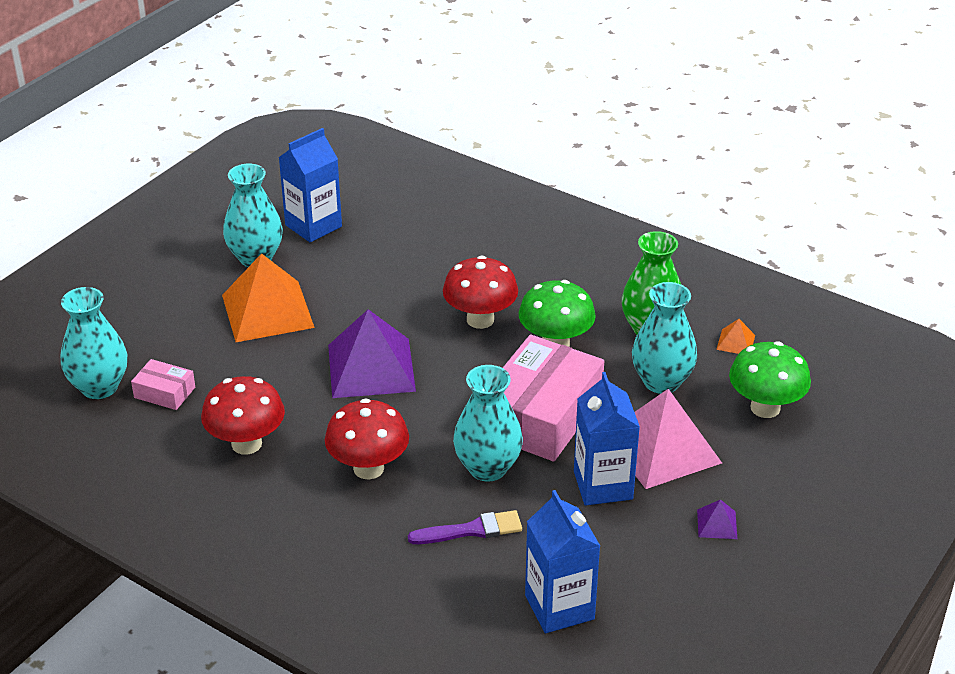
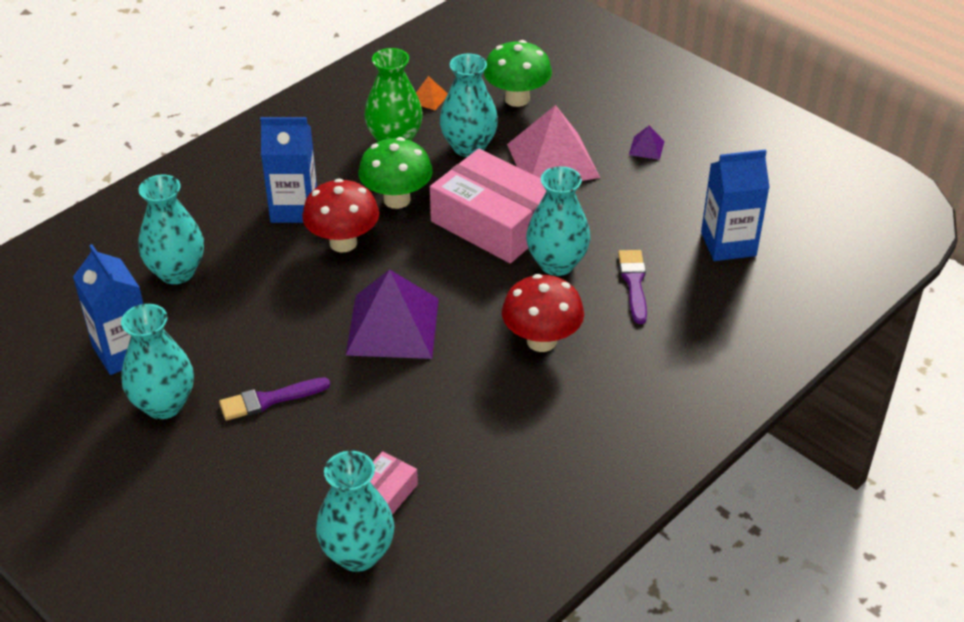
camera: 80 degrees left, 5 degrees up
(246, 444) = (486, 428): red mushroom -> none
(267, 311) = (269, 400): orange pyramid -> purple brush
(415, 233) = (176, 272): none -> turquoise vase
(603, 485) = (591, 200): blue carton -> blue carton (294, 208)

